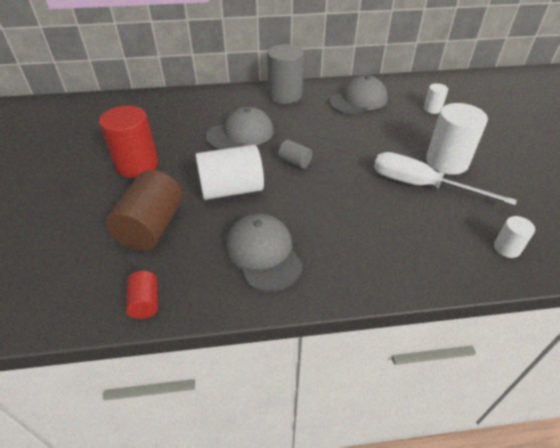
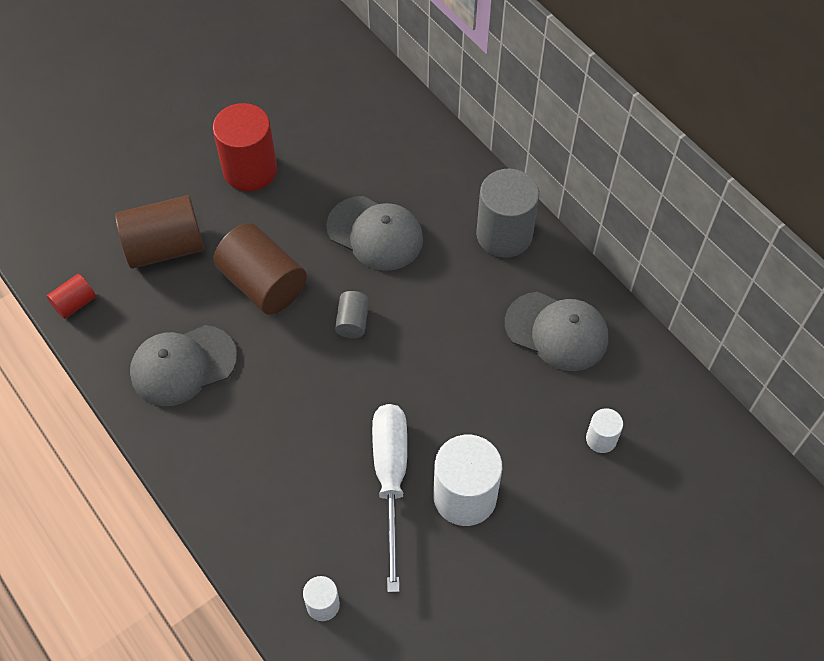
camera: 60 degrees right, 15 degrees up
(231, 189) = (263, 284): white cylinder -> brown cylinder
(263, 253) = (183, 365): grey cap -> grey cap turned 150 degrees counterclockwise

